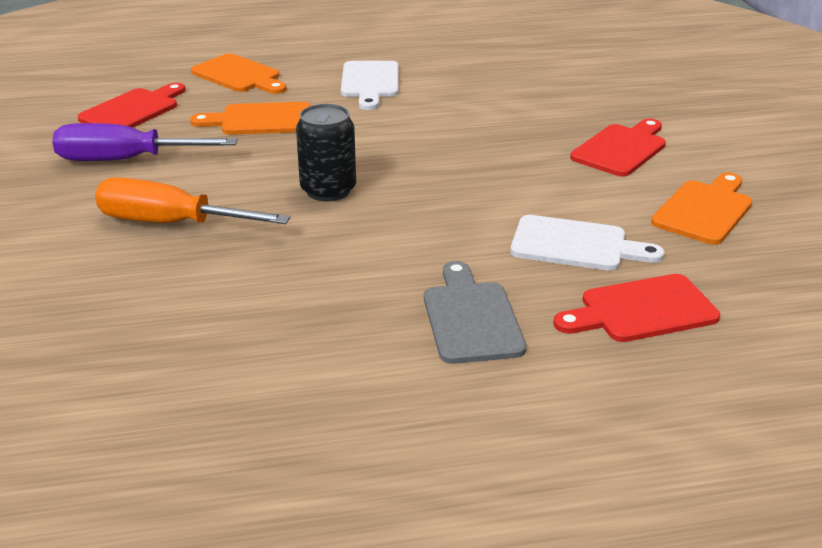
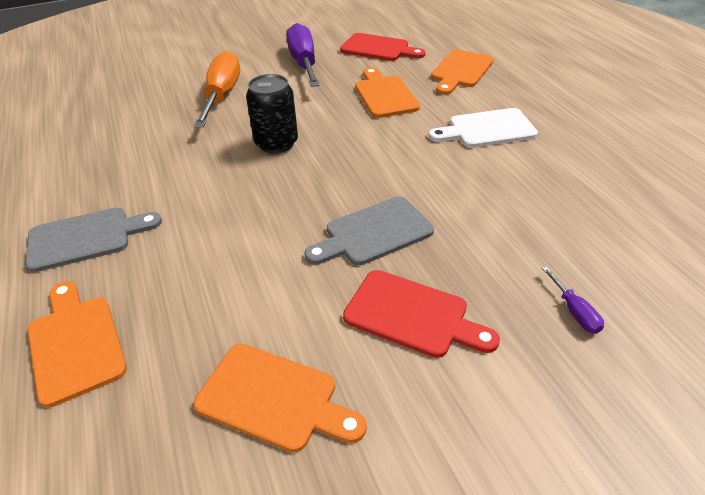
camera: 80 degrees right, 10 degrees up
(514, 153) = (373, 233): none -> grey cutting board
(576, 245) = (193, 290): white cutting board -> none
(624, 95) = (574, 312): none -> purple screwdriver
(641, 310) = (76, 343): red cutting board -> orange cutting board

